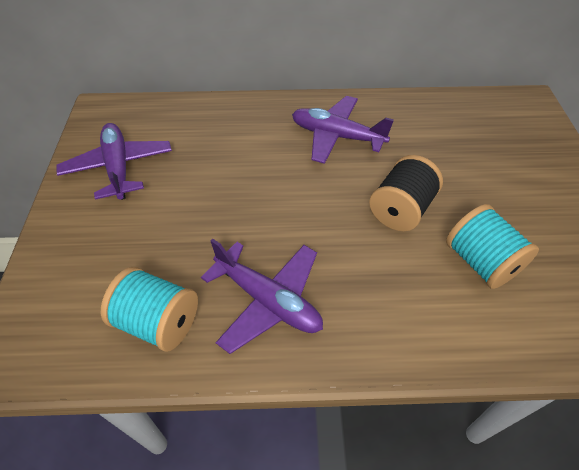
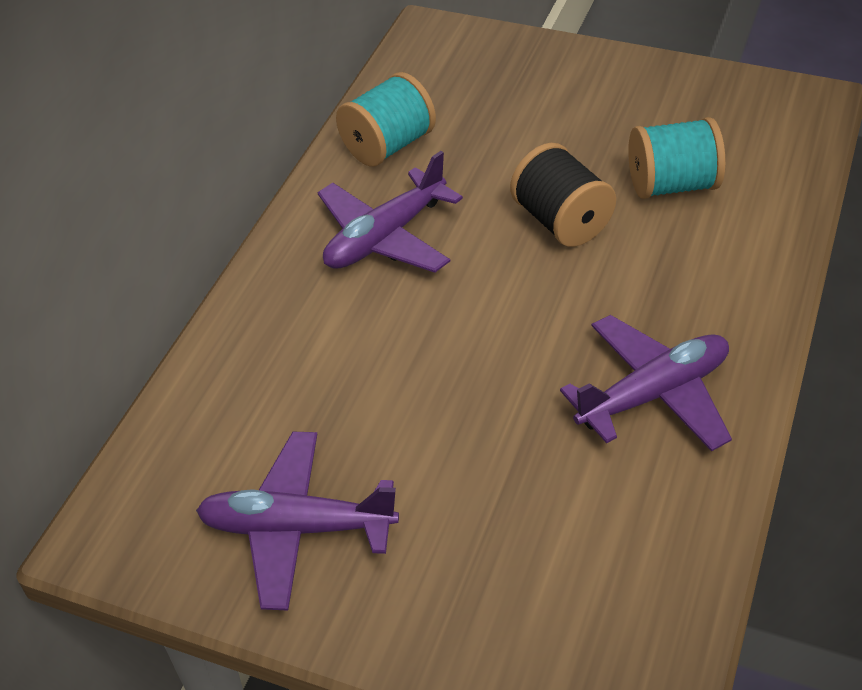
camera: 65 degrees left, 5 degrees down
(158, 322) = (645, 521): turquoise spool -> turquoise spool (388, 146)

